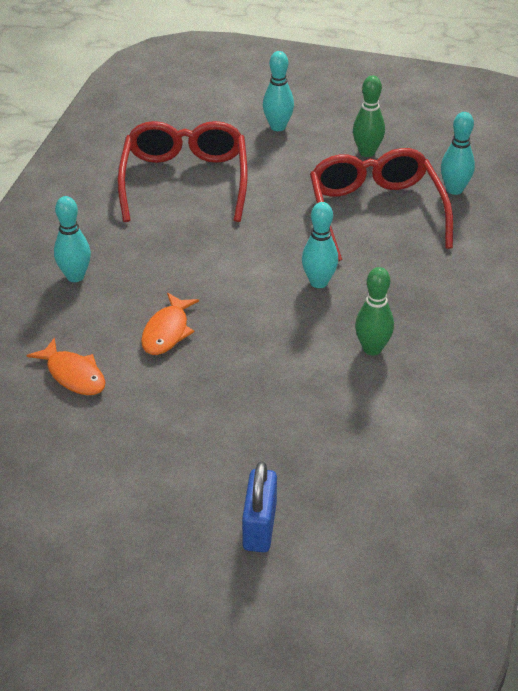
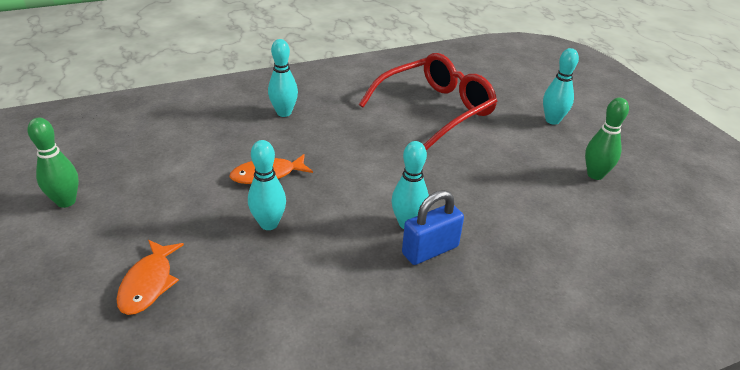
camera: 50 degrees right, 5 degrees down
(73, 375) = (183, 156): orange fish -> orange fish (148, 283)
(259, 526) = (70, 335): blue padlock -> blue padlock (430, 250)
(372, 349) = (360, 297): green bowling pin -> green bowling pin (66, 201)
(375, 212) = (533, 214): red glasses -> none
(454, 189) = (630, 247): turquoise bowling pin -> turquoise bowling pin (269, 224)

